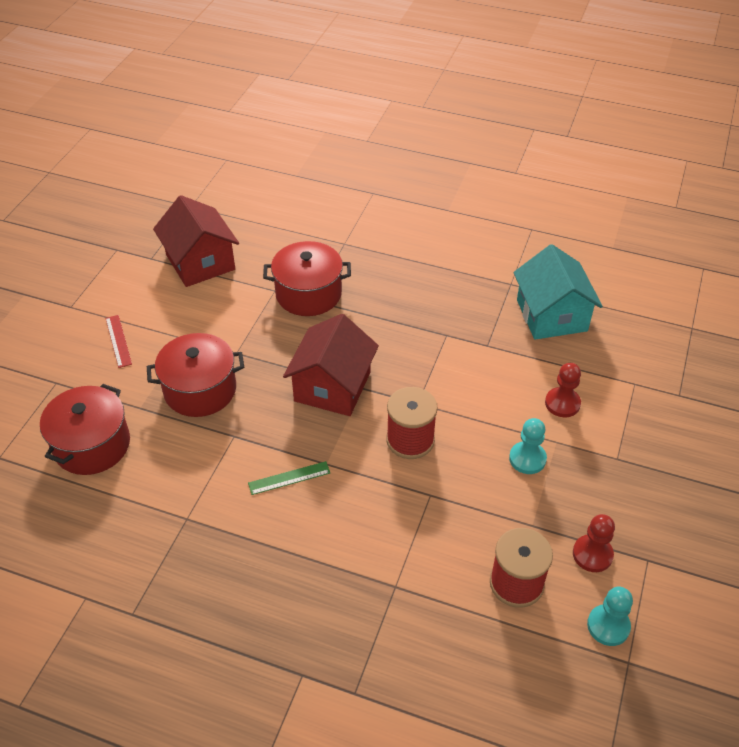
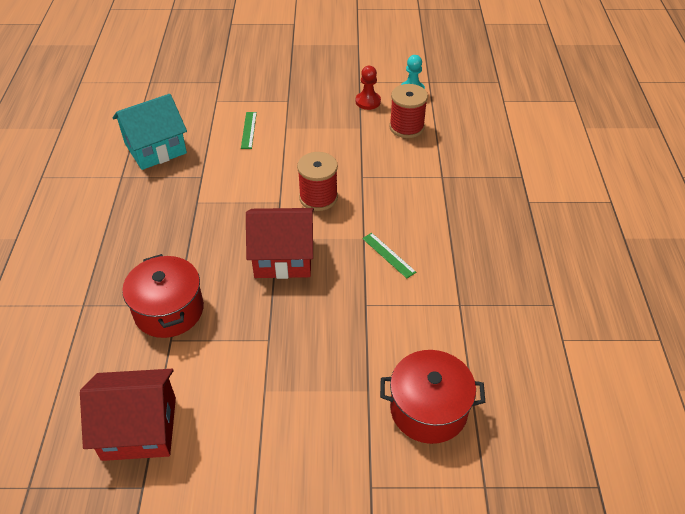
camera: 110 degrees left, 0 degrees up
(118, 341) = (289, 454): red ruler -> none
(200, 262) = (139, 428): red house -> red house turned 45 degrees clockwise
(200, 390) = (326, 350): red pot -> none
(527, 459) = (307, 138): turquoise pawn -> none
(562, 403) = (249, 130): red pawn -> green ruler

